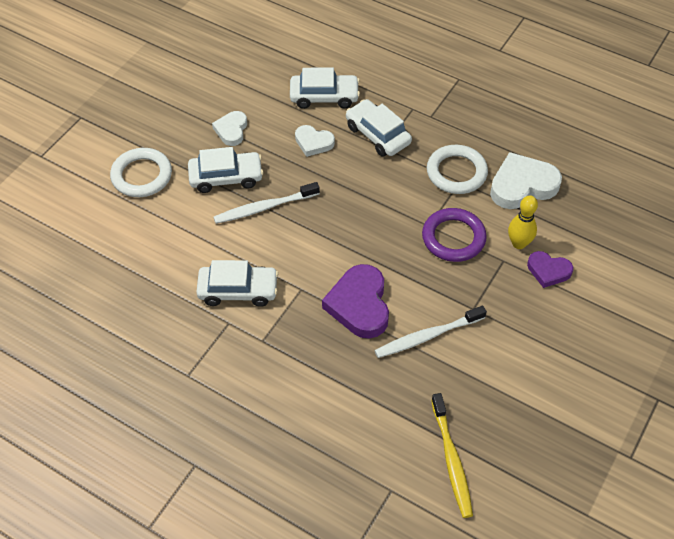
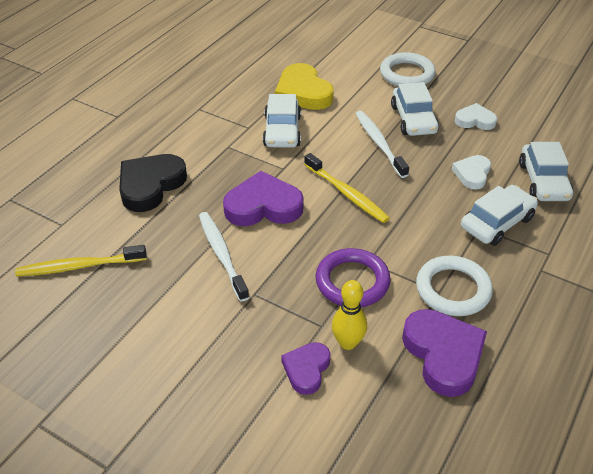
camera: 90 degrees right, 10 degrees down
(166, 271) = (303, 92): none -> yellow heart
(328, 410) = (150, 185): none -> black heart
(341, 237) = (347, 194): none -> yellow toothbrush
(522, 185) = (443, 354): white heart -> purple heart

